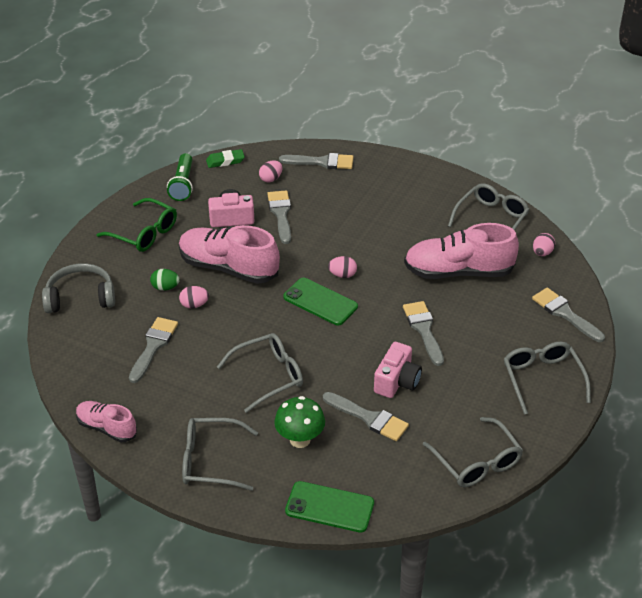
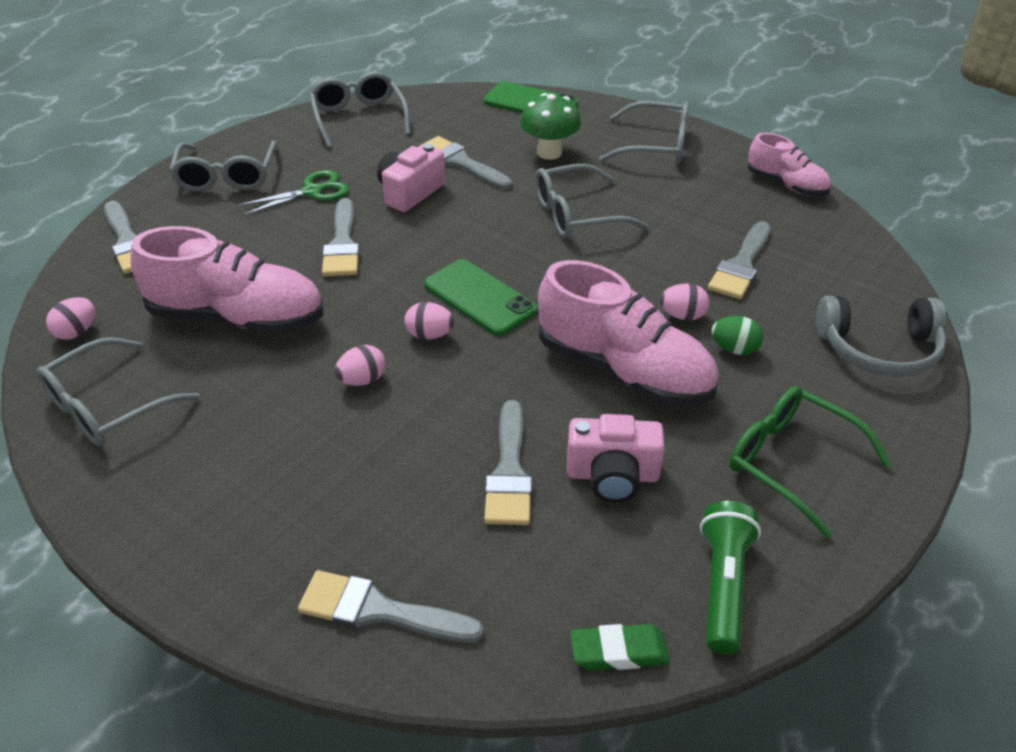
camera: 170 degrees left, 0 degrees up
(271, 179) = (513, 573): pink egg -> pink egg (362, 380)
(470, 372) = (311, 192): none -> green scissors

